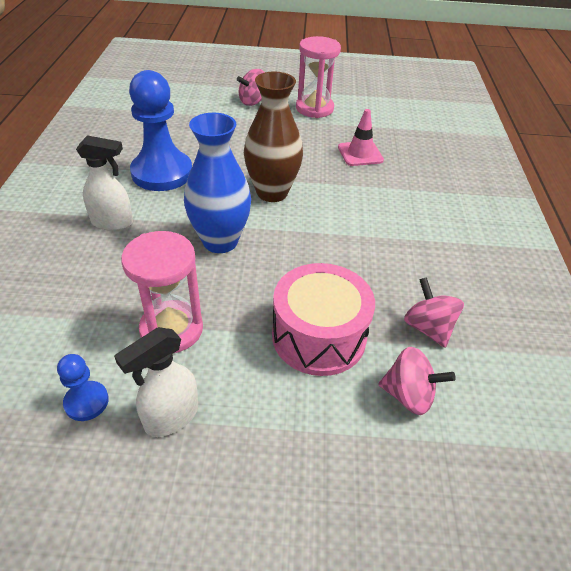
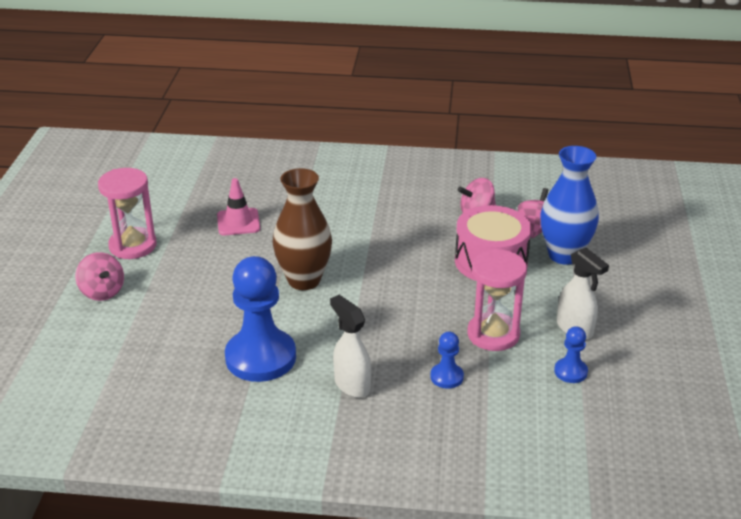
camera: 85 degrees left, 10 degrees down
(107, 286) = (446, 377): none -> blue pawn
(113, 222) = (352, 385): white spray bottle -> white spray bottle turned 45 degrees counterclockwise
(220, 241) = (381, 312): blue vase -> blue vase (564, 255)

